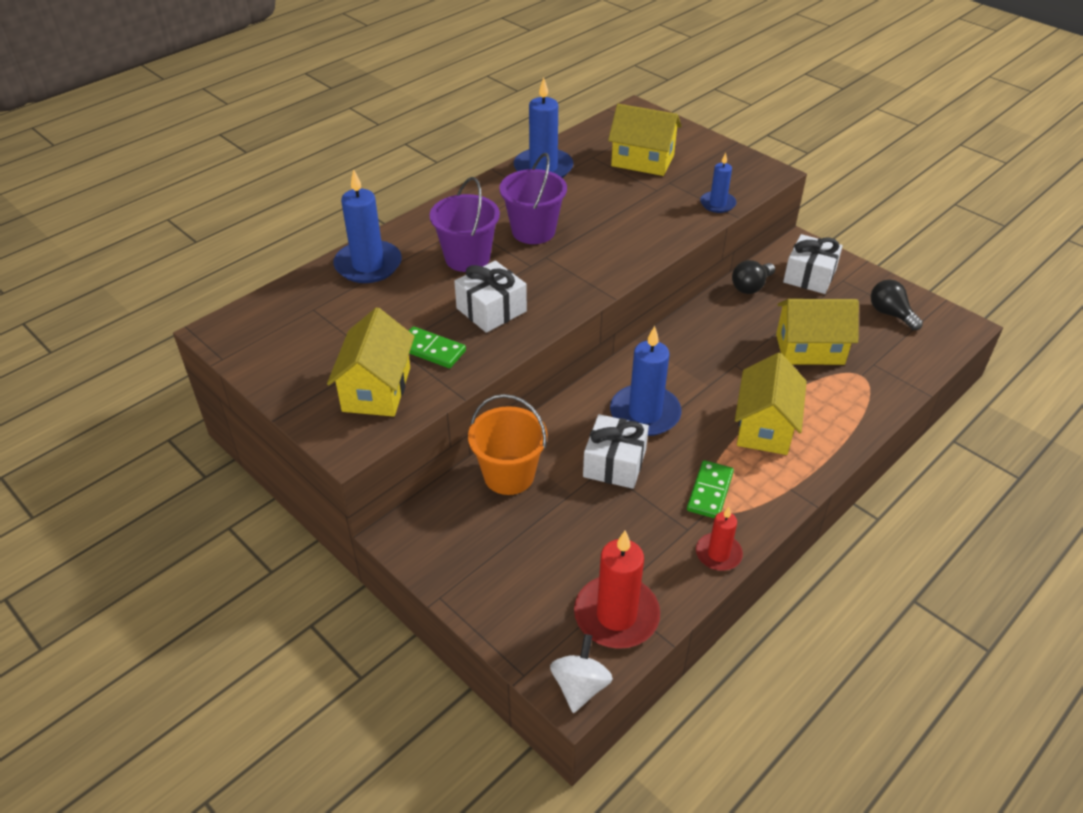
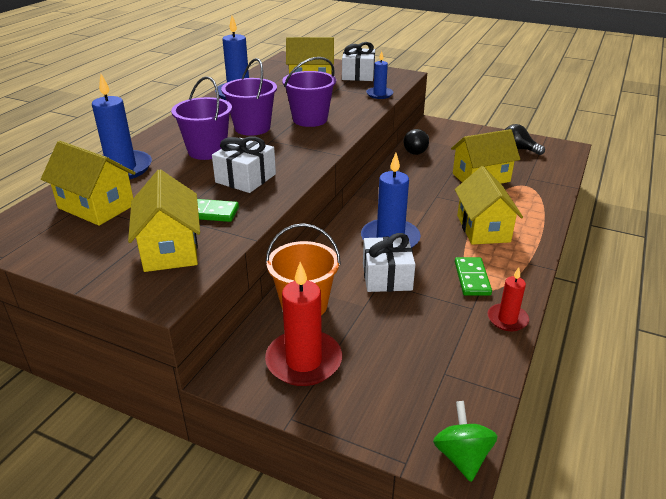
camera: 20 degrees left, 10 degrees down
(325, 314) = (96, 207): none -> yellow house
(580, 686) = (462, 456): white spinning top -> green spinning top
(607, 231) = (310, 119): none -> purple bucket
(616, 615) = (457, 387): red candle -> red candle (304, 361)
(809, 276) = (452, 138): white gift -> white gift (358, 75)

